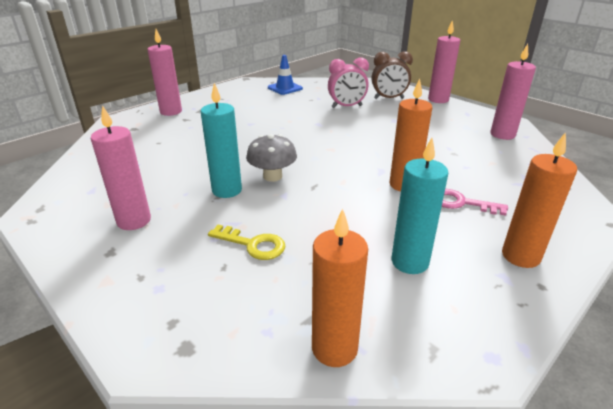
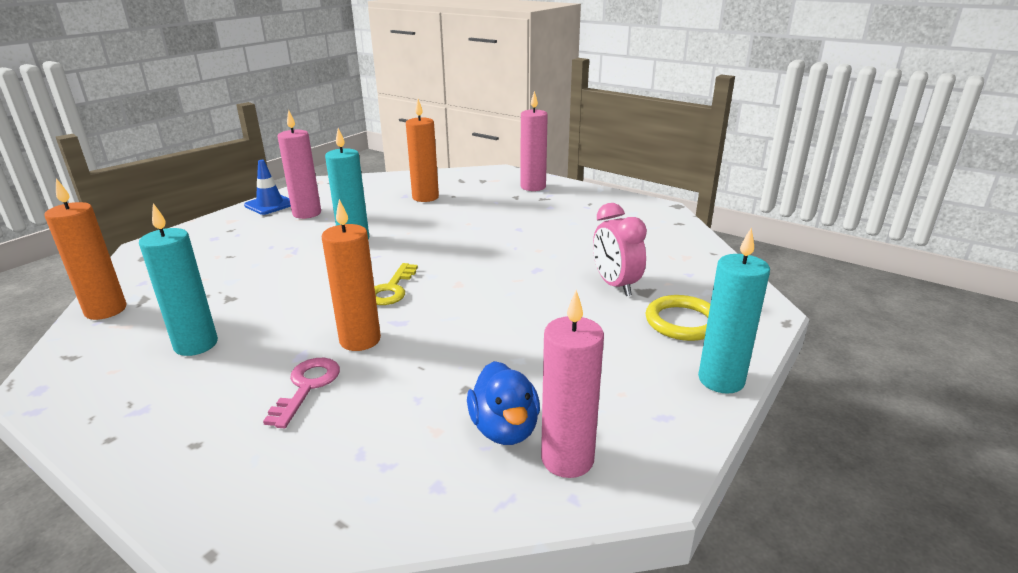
camera: 80 degrees right, 5 degrees down
(253, 244) = (256, 263): yellow key -> yellow key (391, 289)
(272, 176) = (382, 257): grey mushroom -> none
(285, 88) = (659, 234): blue traffic cone -> blue traffic cone (270, 205)
(388, 98) = (682, 322): brown clock -> yellow ring
(438, 99) = (721, 380): pink candle -> turquoise candle
(485, 146) = (504, 429): none -> blue duck
(520, 256) = (171, 428): orange candle -> orange candle (425, 197)

